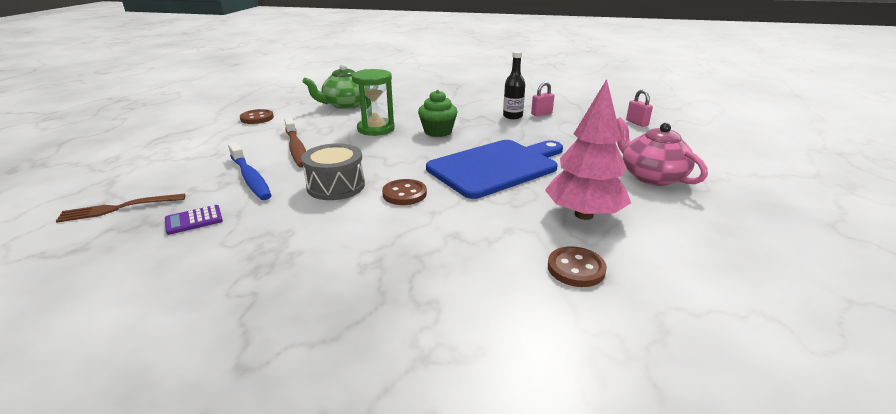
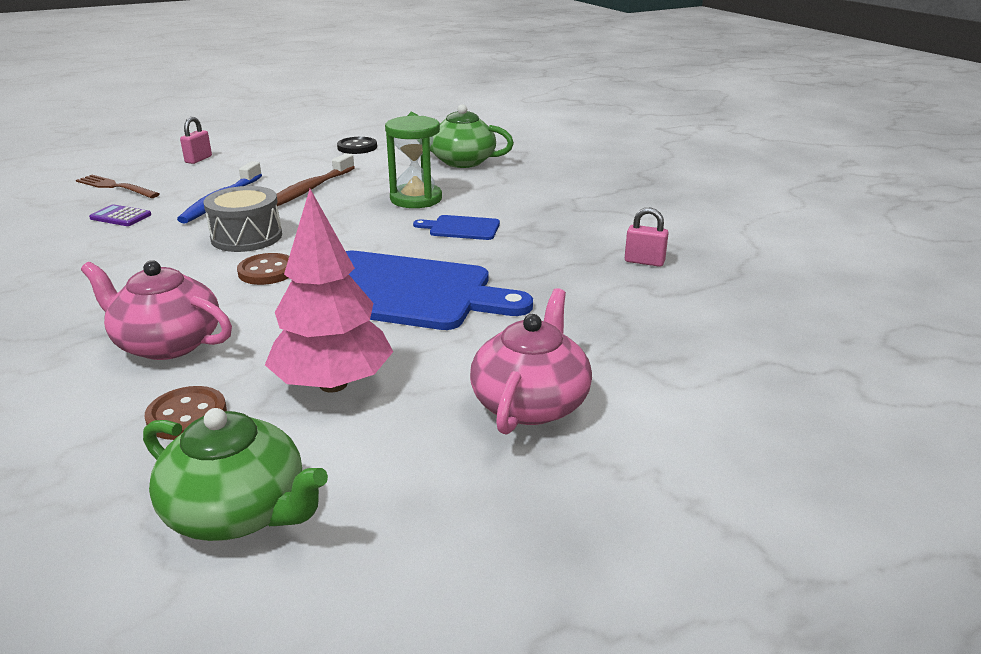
camera: 50 degrees right, 0 degrees up
(257, 118) = (357, 147): brown button -> black button
(438, 132) = (461, 228): green cupcake -> blue cutting board
(463, 252) = (167, 343): none -> pink teapot
(512, 116) = (596, 248): black bottle -> none
(637, 123) = (749, 338): pink padlock -> pink padlock (198, 159)
(702, 278) = (238, 512): none -> green teapot

